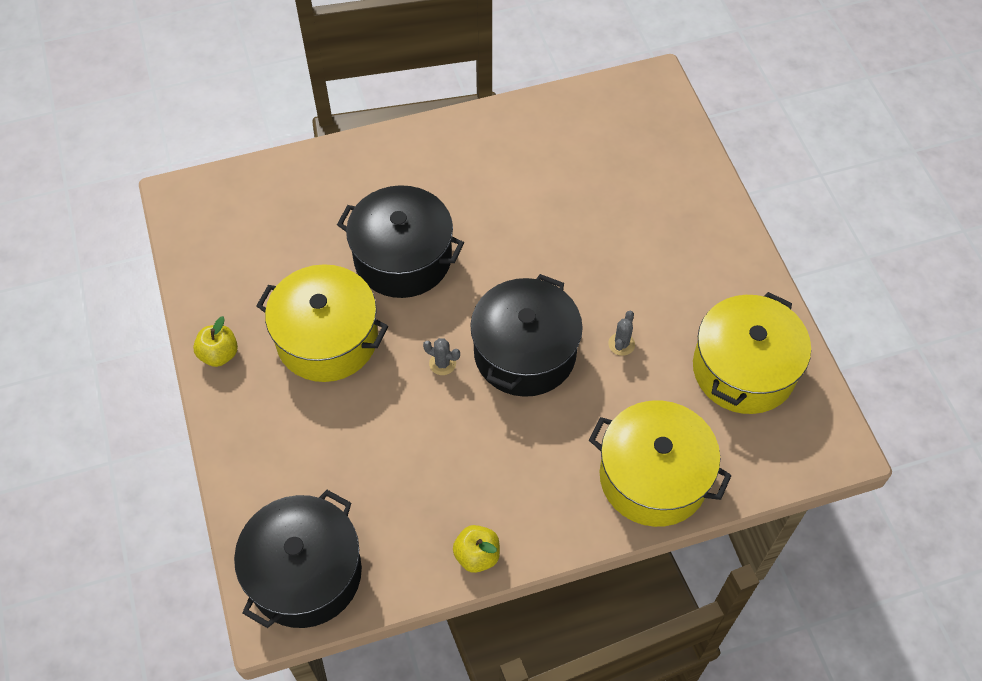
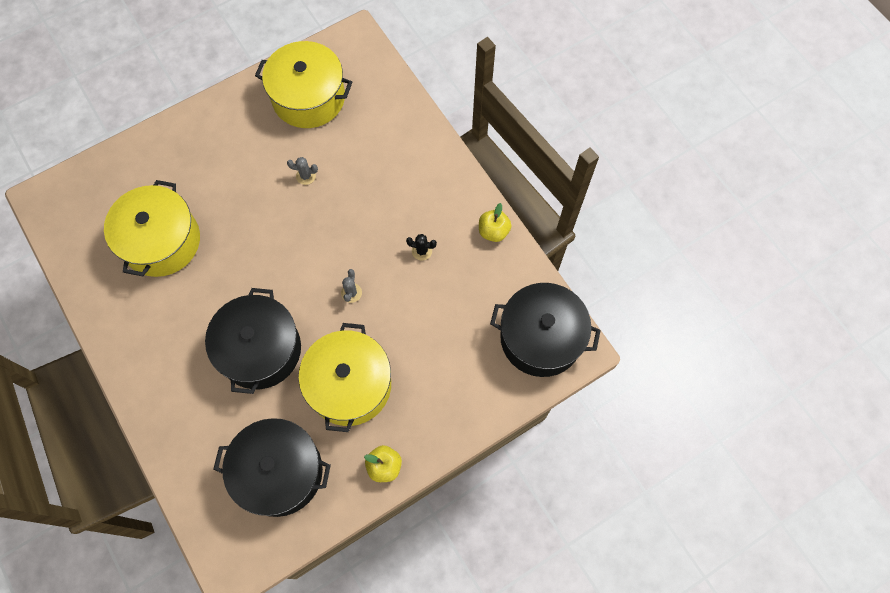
camera: 105 degrees left, 10 degrees up
(475, 457) = (422, 251): none -> black cactus
(525, 352) = (328, 238): black pot -> black pot (279, 472)
(653, 477) = (405, 138): yellow pot -> yellow pot (161, 241)

